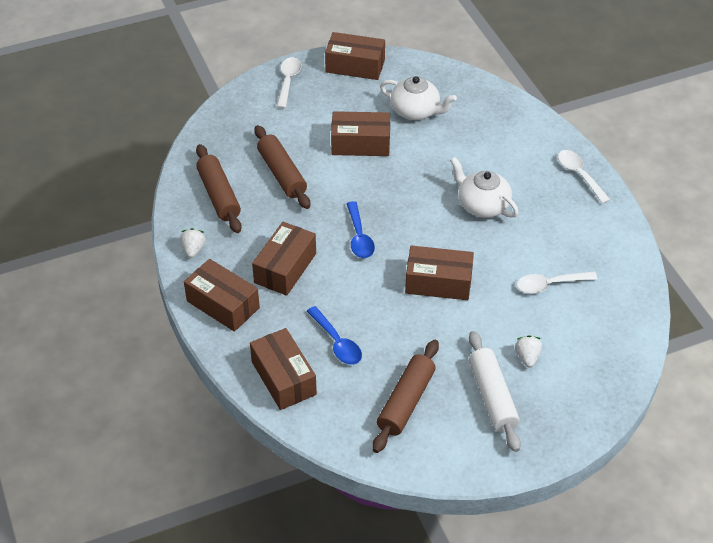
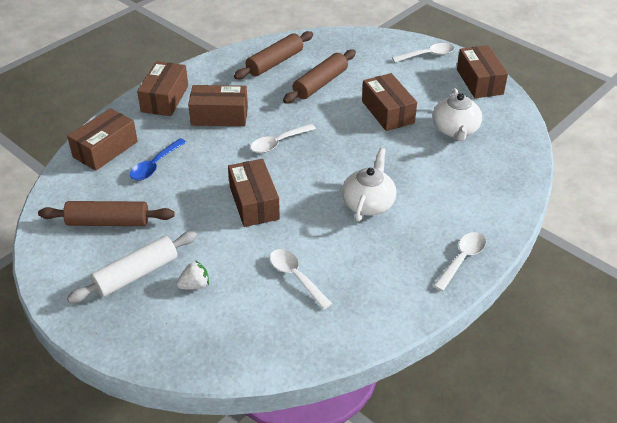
camera: 65 degrees right, 5 degrees down
(193, 250) = (211, 69): white strawberry -> none
(359, 237) = (278, 143): blue spoon -> white spoon

